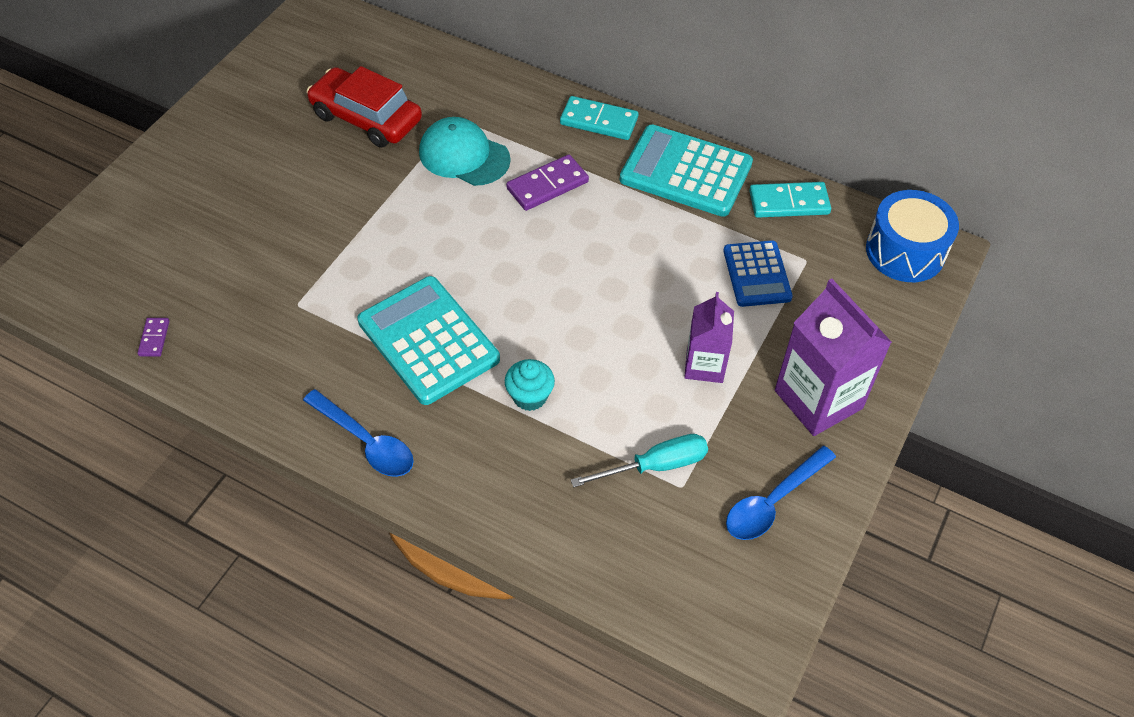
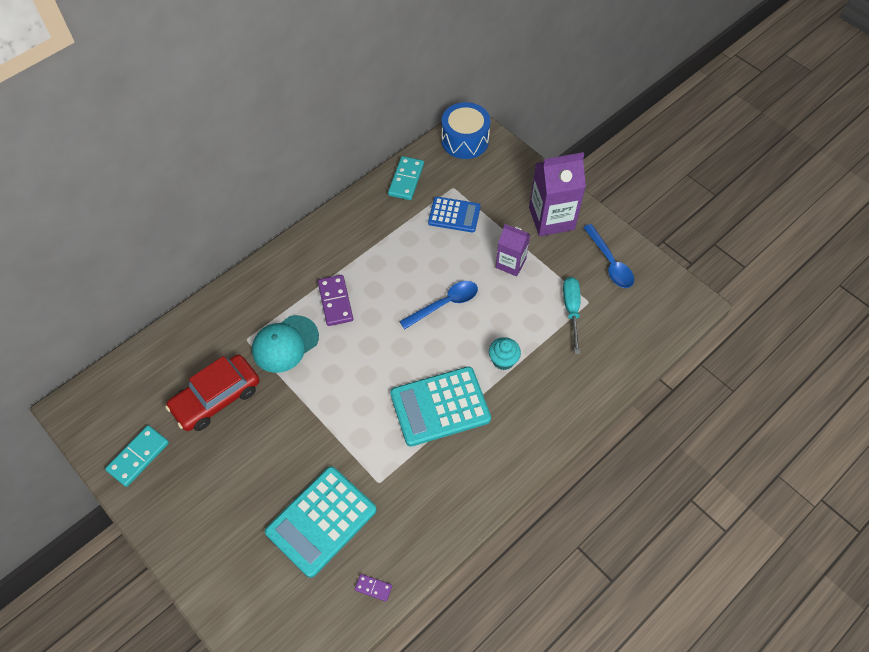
camera: 70 degrees left, 5 degrees up
(366, 442) = (508, 462): blue spoon -> blue spoon (445, 304)
(599, 121) = (290, 255): turquoise domino -> turquoise domino (138, 456)
(686, 172) = (358, 222): turquoise calculator -> turquoise calculator (321, 521)

